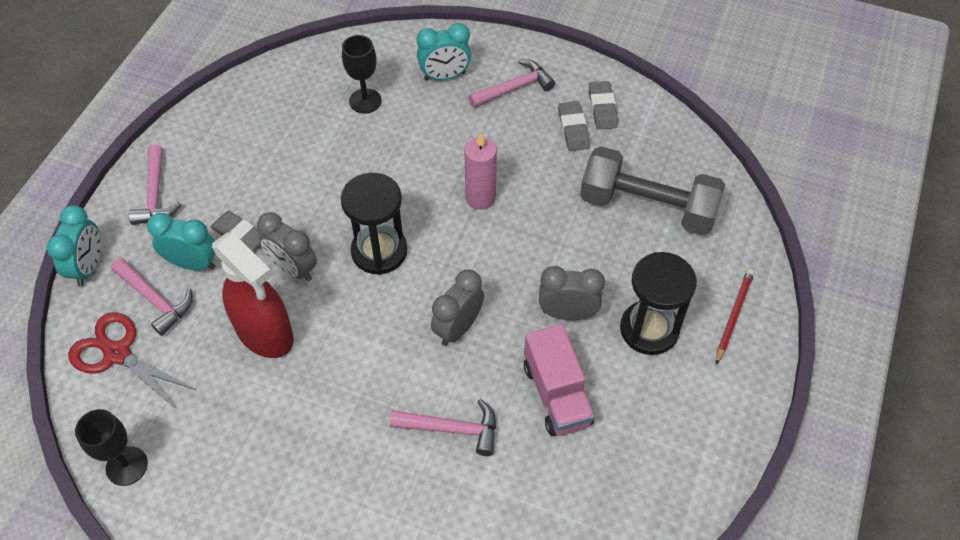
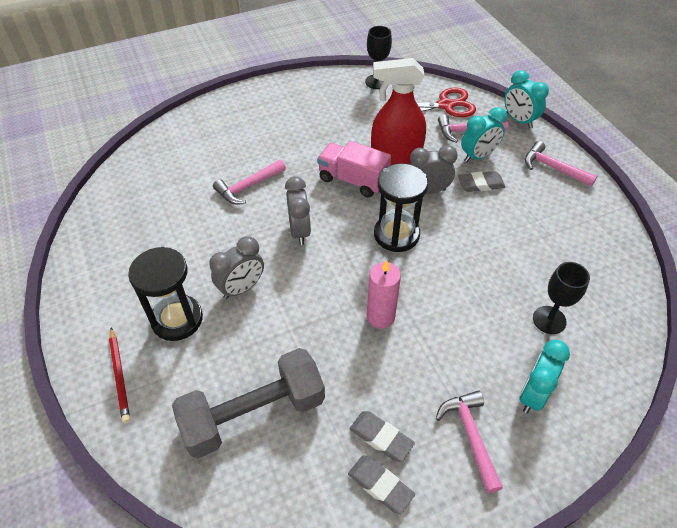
camera: 135 degrees right, 5 degrees down
(515, 88) = (470, 435): pink hammer -> pink hammer turned 150 degrees clockwise
(556, 394) = (206, 240): pink truck -> pink truck (353, 180)

